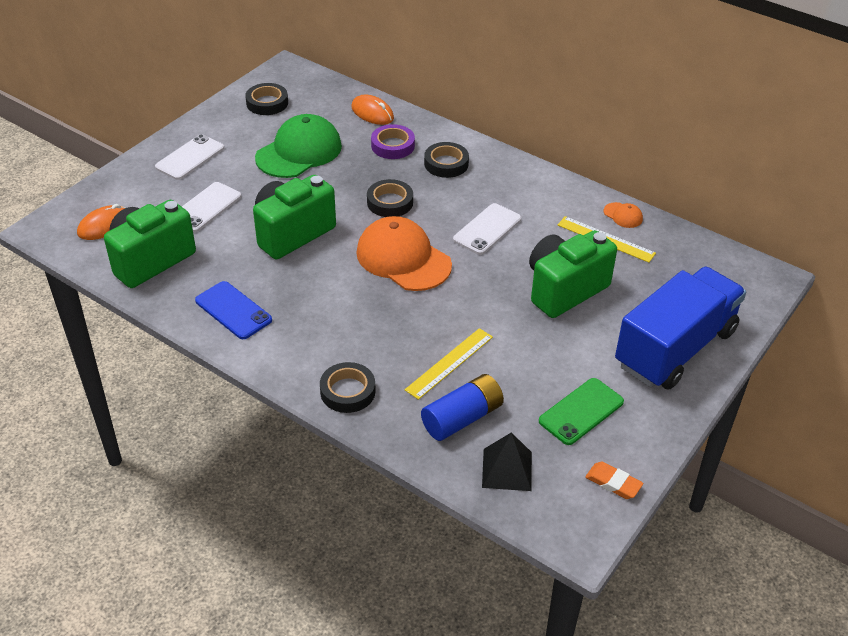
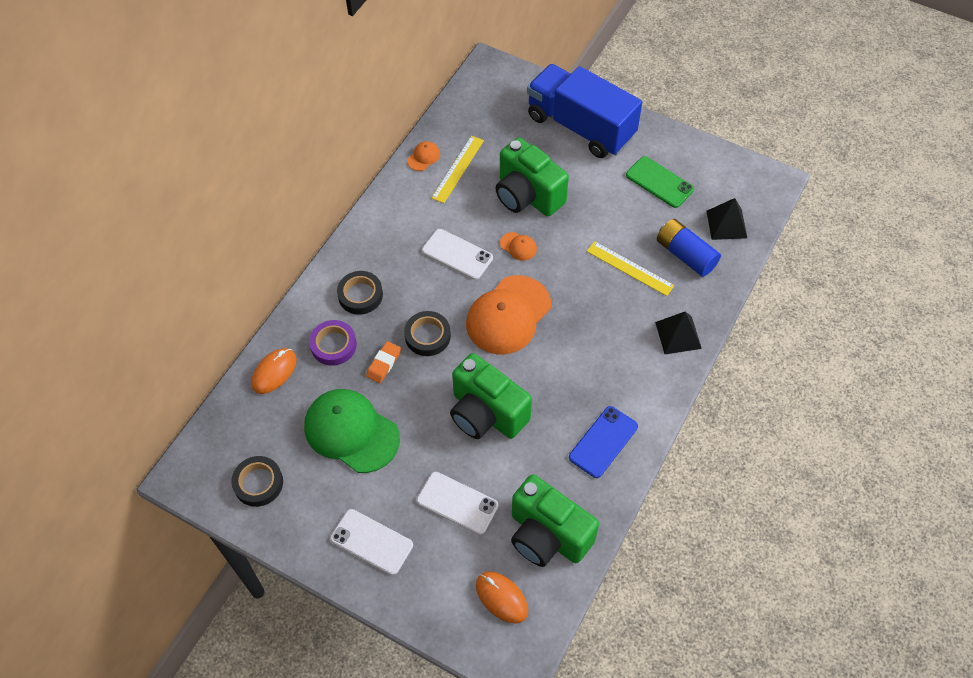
camera: 95 degrees left, 15 degrees up
(347, 391) = (678, 335): black tape -> black pyramid
(492, 275) = (518, 246): none -> orange cap
(613, 483) = (720, 163): orange eraser -> orange eraser (383, 364)

